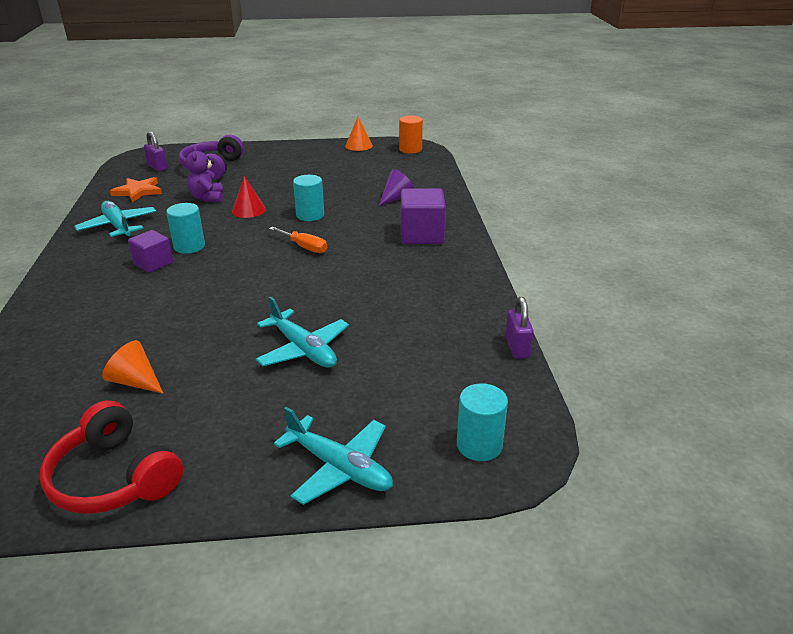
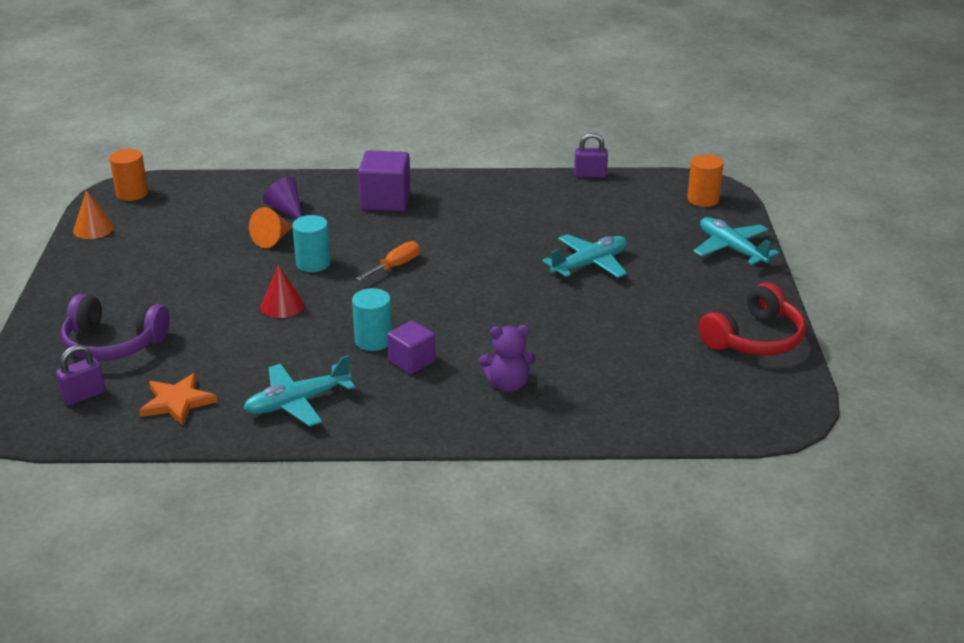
camera: 85 degrees left, 0 degrees up
(135, 381) = (636, 345): orange cone -> orange cone (272, 239)
(207, 198) = (229, 339): purple teddy bear -> purple teddy bear (508, 385)
(339, 468) = (731, 249): turquoise plane -> turquoise plane turned 75 degrees counterclockwise
(479, 445) = (703, 199): turquoise cylinder -> orange cylinder

